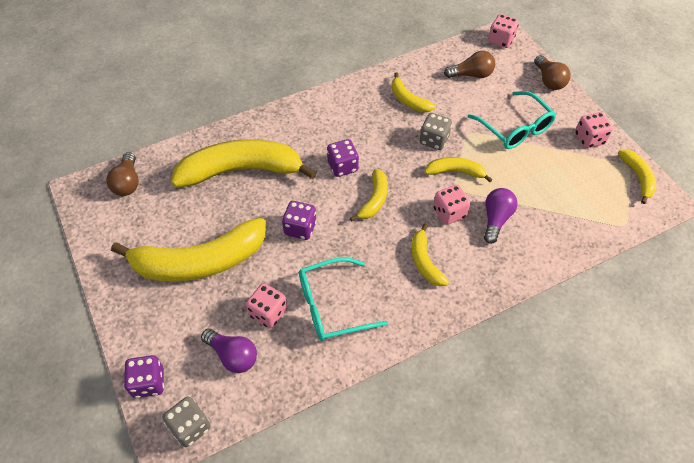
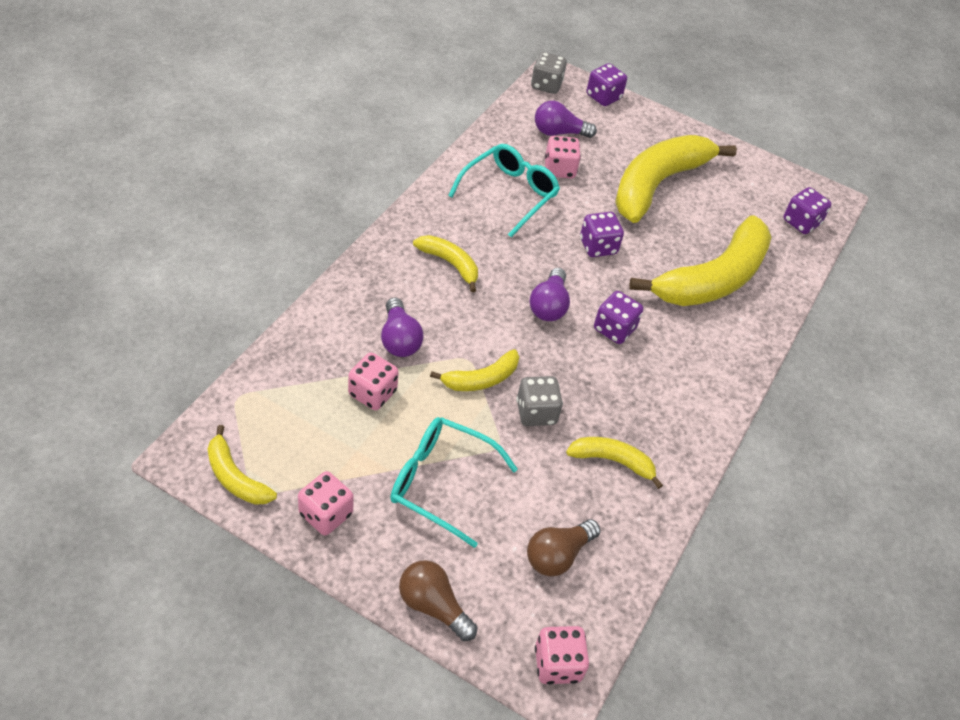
camera: 140 degrees right, 5 degrees down
(127, 182) = (801, 222): brown light bulb -> purple dice
(374, 200) = (549, 305): yellow banana -> purple light bulb
(449, 213) = (457, 325): pink dice -> pink dice (372, 393)

